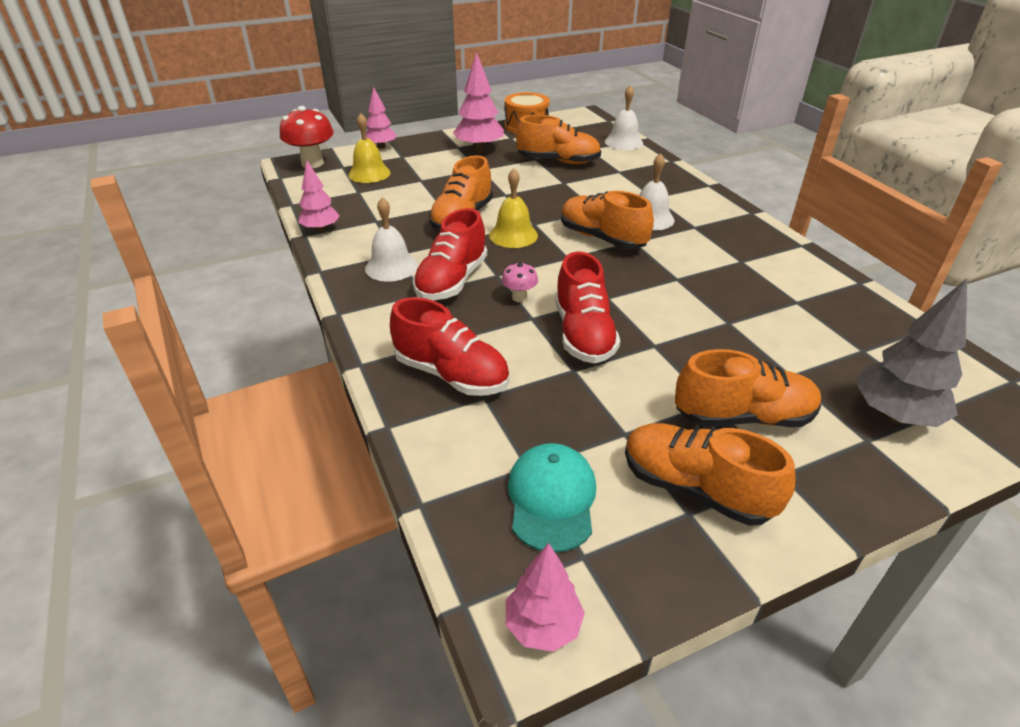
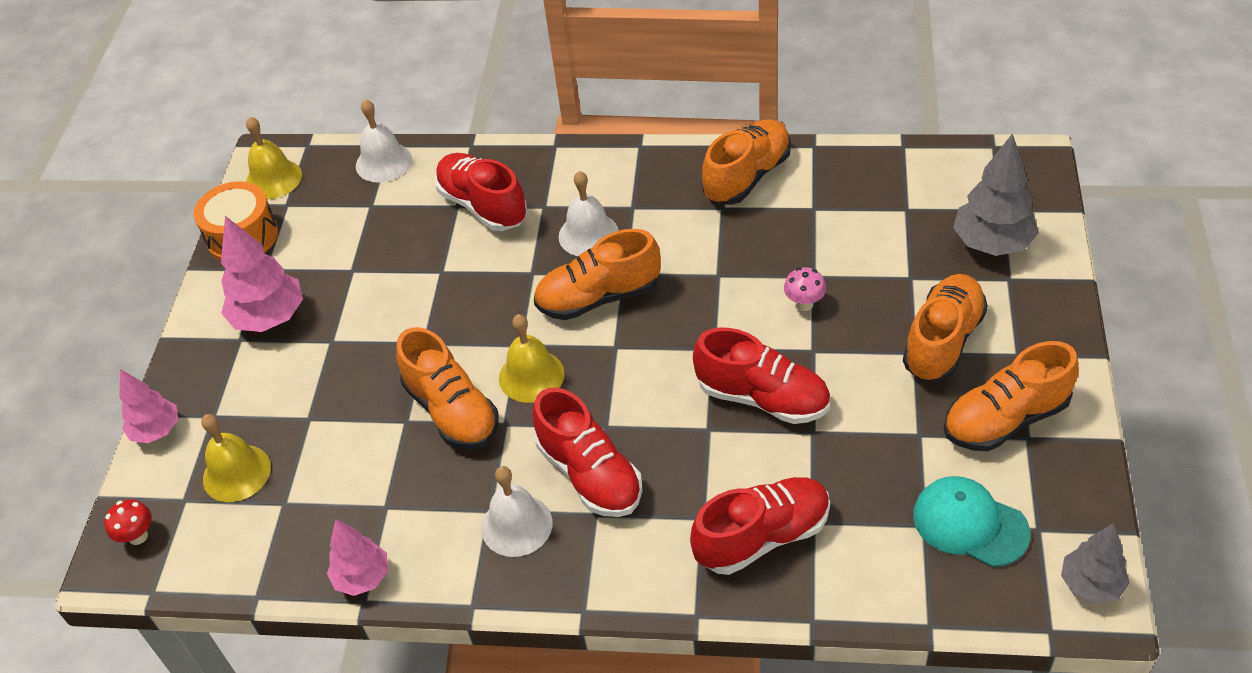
camera: 55 degrees left, 10 degrees up
(312, 163) = (138, 536): red mushroom -> red mushroom, size x0.51
(519, 297) = (665, 424): pink mushroom -> pink mushroom (804, 304)
(543, 626) = (1091, 585): pink tree -> grey tree
(558, 161) = (381, 251): orange shoe -> orange shoe (747, 176)
(574, 120) = (273, 179): none -> yellow bell
(629, 178) = (483, 205): none -> red shoe

